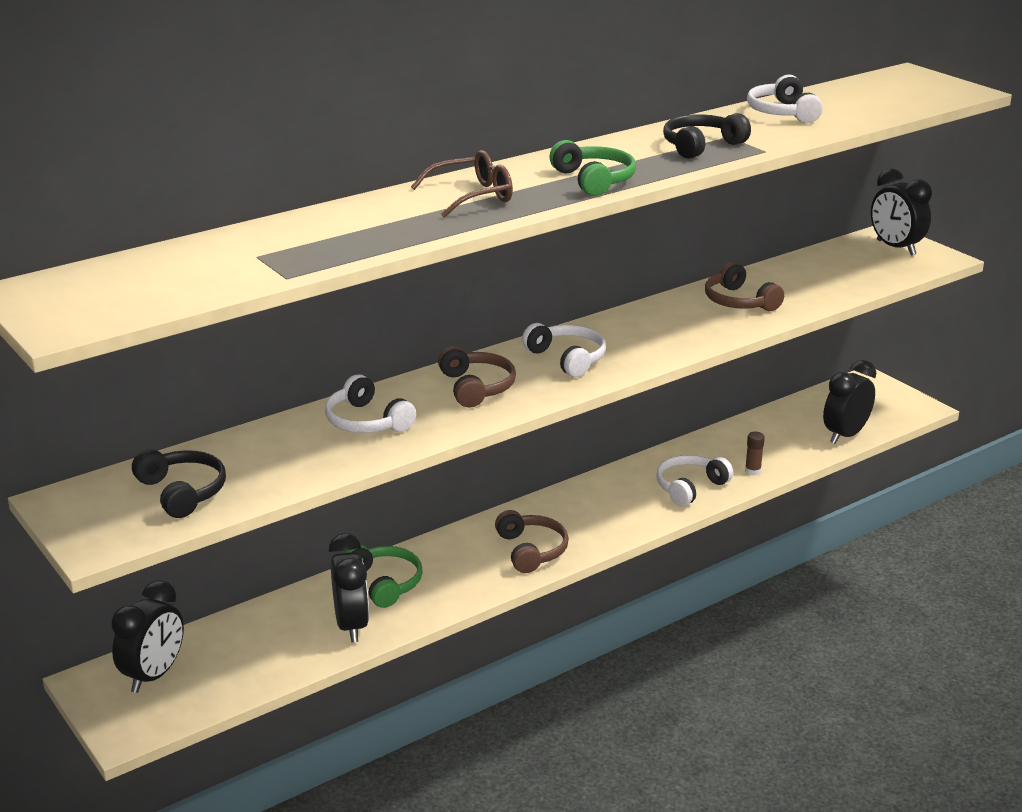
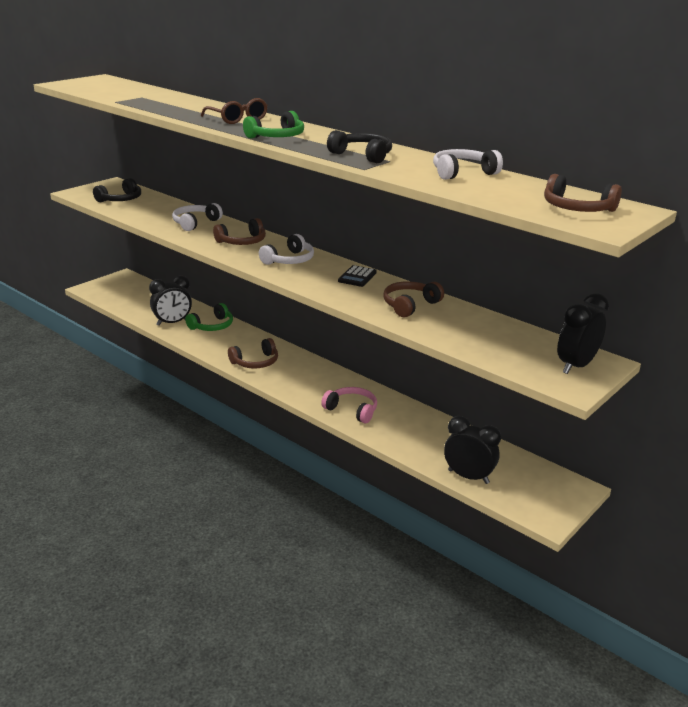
camera: 75 degrees right, 0 degrees up
(154, 675) = (129, 287): black clock -> none
(642, 320) = (357, 277): none -> black calculator
(690, 487) = (352, 410): white headphones -> pink headphones
(753, 471) = (387, 434): brown glue stick -> none
(908, 90) = (577, 208): none -> brown headphones

